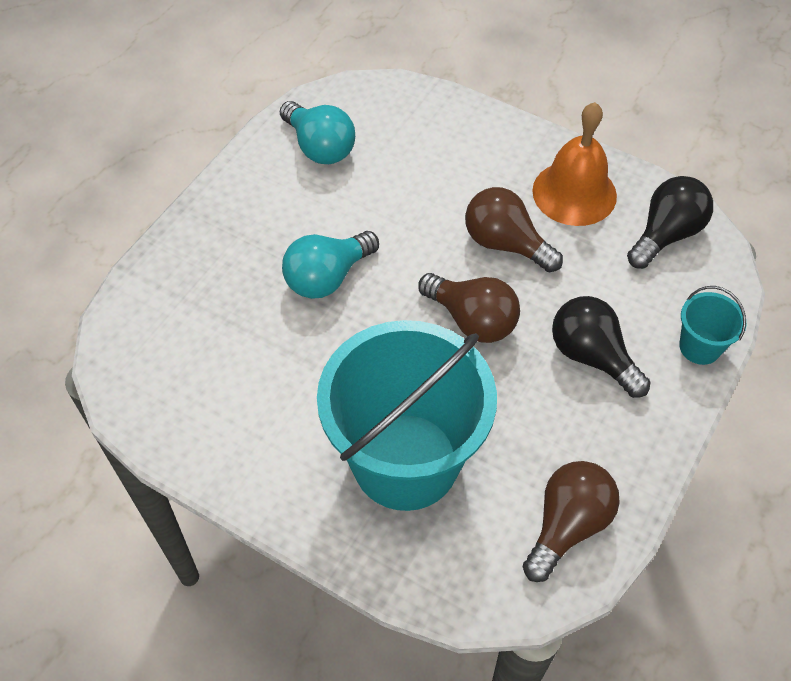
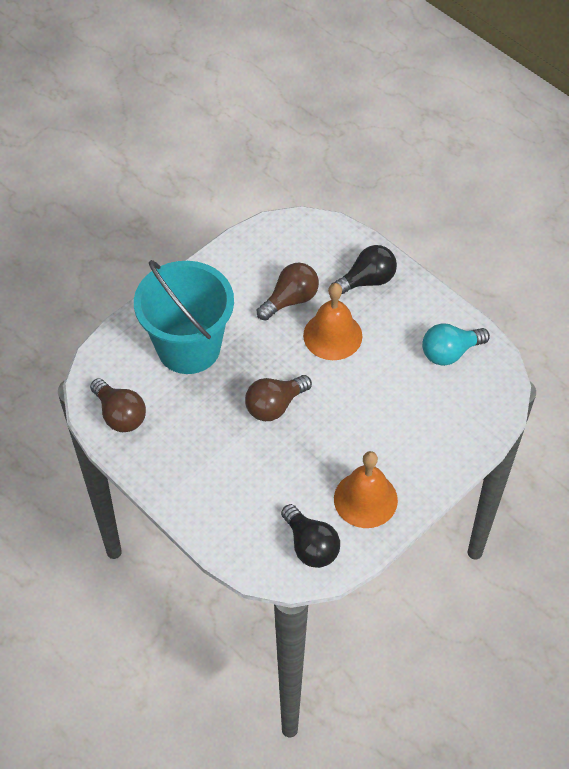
camera: 105 degrees right, 0 degrees up
(327, 277) = (332, 335): turquoise light bulb -> orange bell
(505, 244) = (331, 442): brown light bulb -> brown light bulb (290, 300)
(592, 356) = (225, 464): black light bulb -> black light bulb (367, 281)
(700, 347) = (211, 530): turquoise bucket -> none

